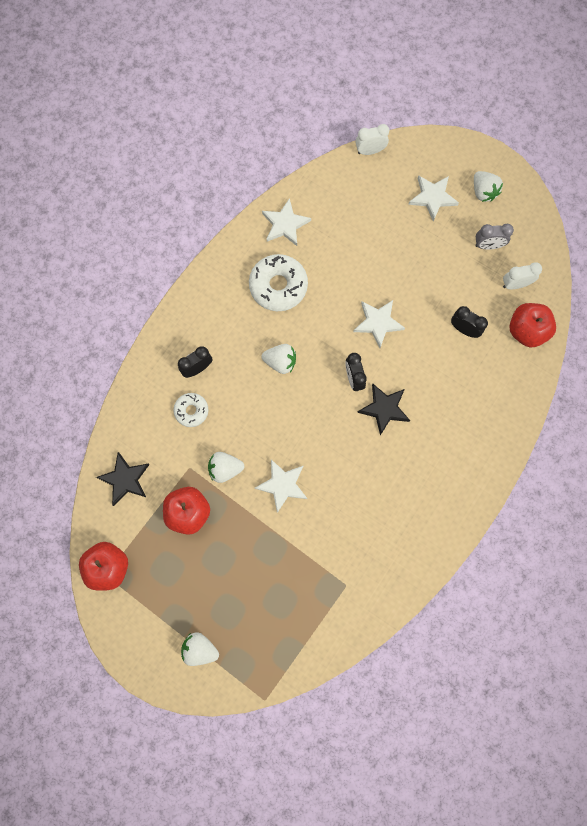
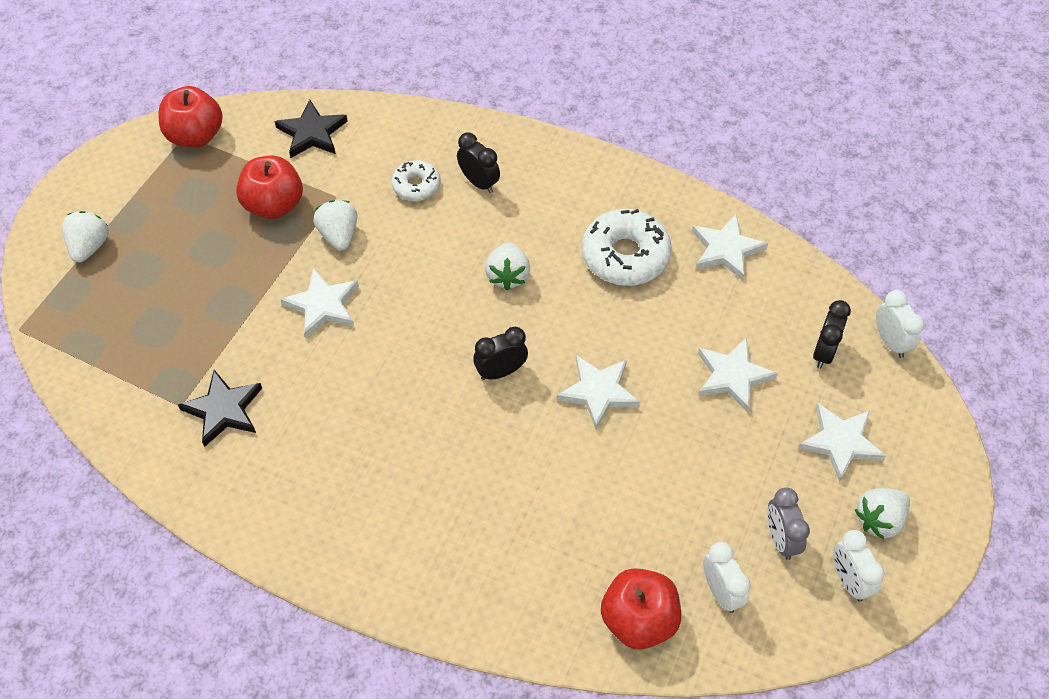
camera: 80 degrees right, 20 degrees down
(379, 244) = (733, 376): none -> white star
(384, 408) = (459, 419): black star -> black star (224, 410)
(464, 329) = (617, 519): black clock -> black clock (824, 352)
(516, 217) = (849, 581): none -> white clock

